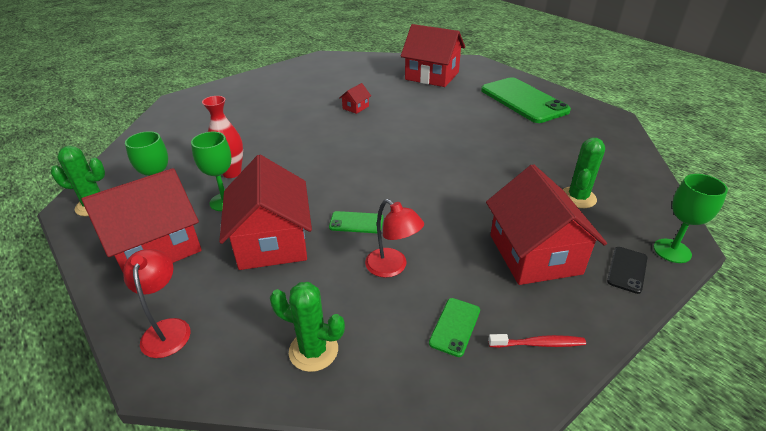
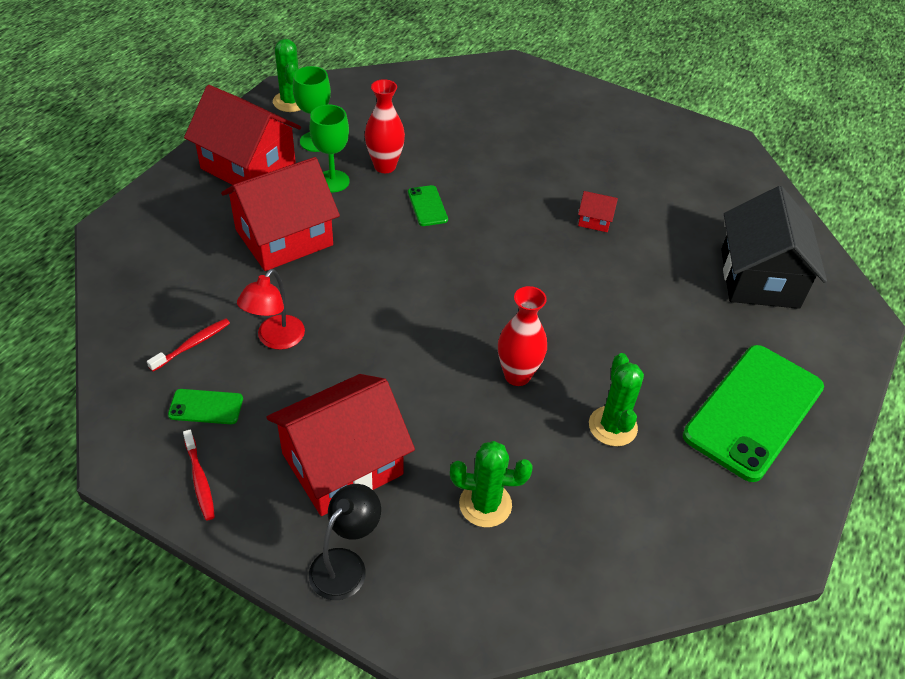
camera: 65 degrees right, 10 degrees up
(167, 329) = (154, 215): red lamp -> none
(313, 350) = (152, 312): green cactus -> green cactus (612, 426)
(356, 222) = (338, 291): green phone -> green phone (427, 206)
(373, 325) = (192, 345): none -> red toothbrush
(432, 76) = (759, 278): red house -> black house
(474, 163) = (517, 375): none -> red vase
(627, 269) = (345, 564): black phone -> black lamp
(672, 251) = (404, 621): green goblet -> none

